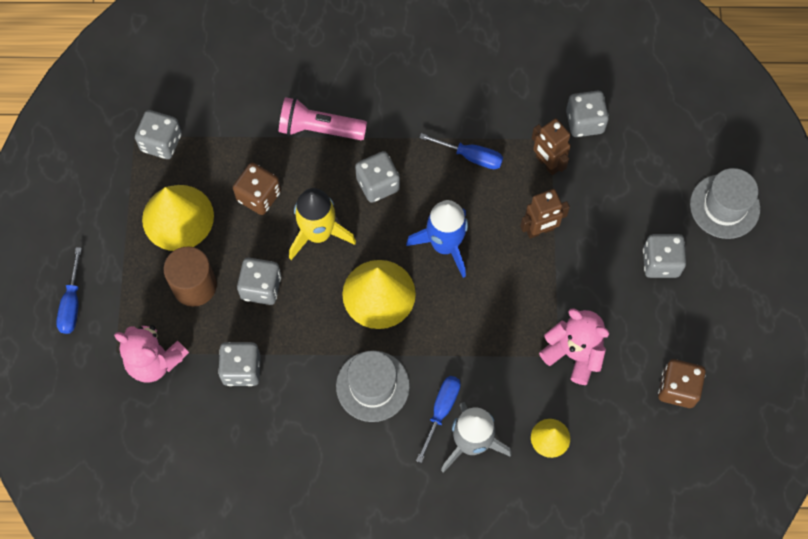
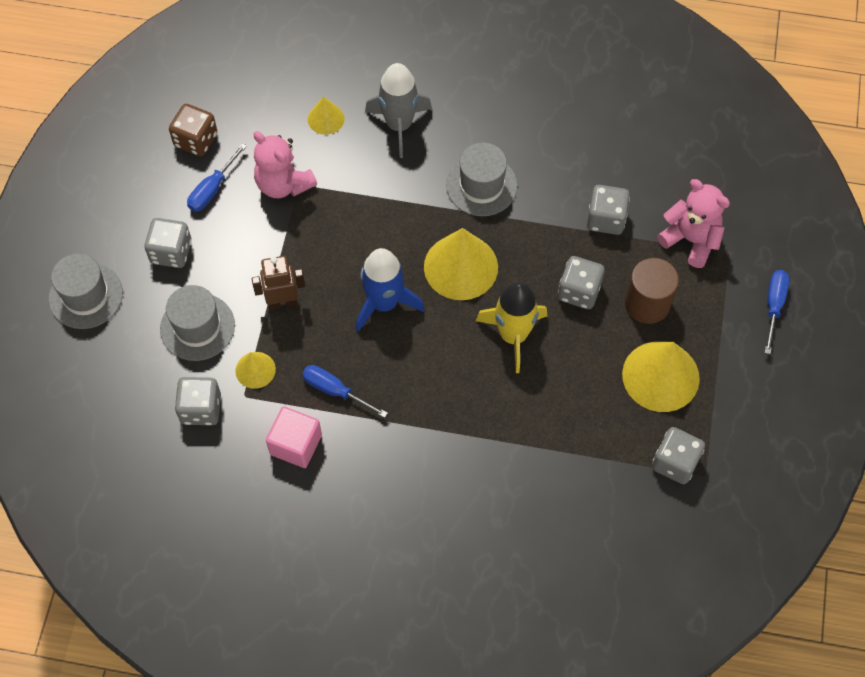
camera: 170 degrees left, 5 degrees down
(259, 196) = (571, 385): brown dice -> none
(319, 129) = (496, 449): pink flashlight -> none
(378, 184) = (442, 377): grey dice -> none
(441, 410) = (421, 155): blue screwdriver -> blue screwdriver (212, 189)
(493, 105) = (296, 444): none -> pink cube
(547, 163) = (255, 370): brown robot -> yellow cone
(611, 194) = (197, 327): none -> grey hat

